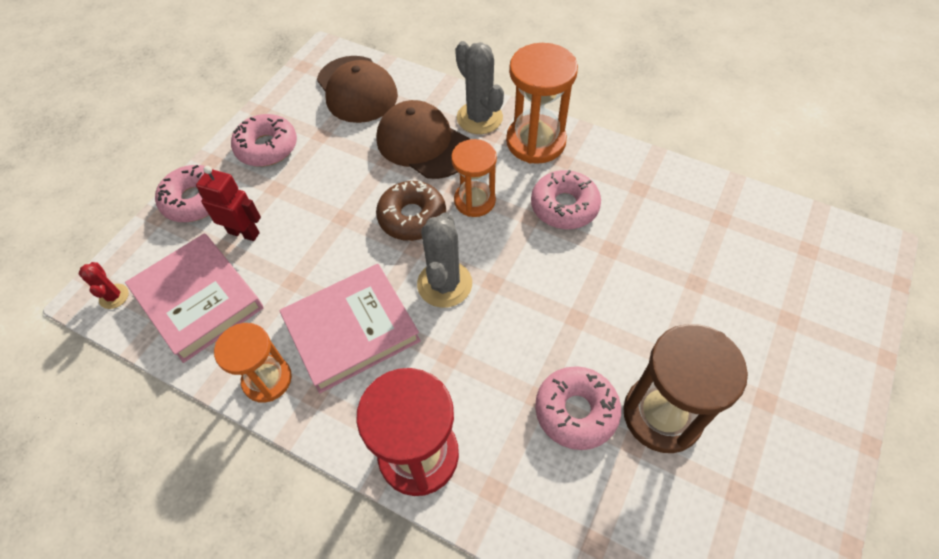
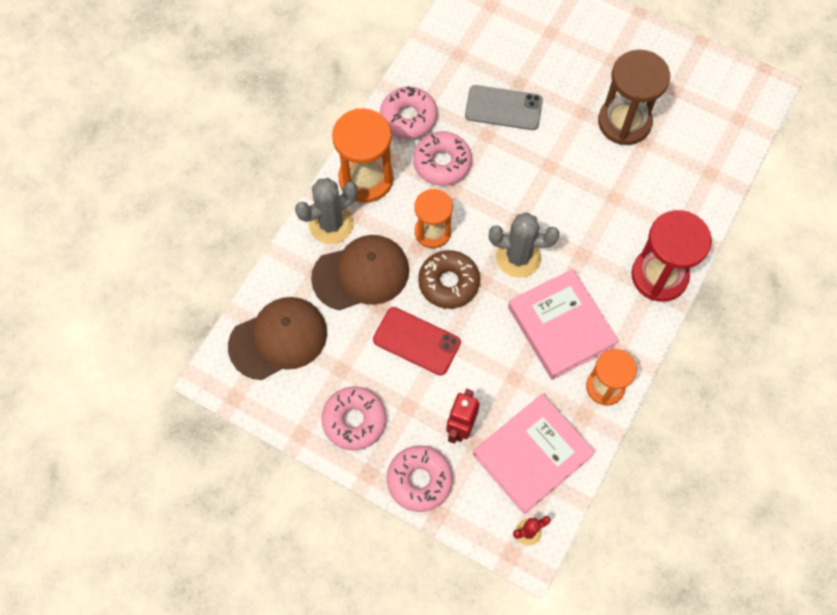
camera: 90 degrees left, 10 degrees up
(345, 192) = (416, 341): none -> red phone
(423, 144) = (361, 274): brown cap -> brown cap turned 150 degrees counterclockwise
(576, 411) = (623, 174): pink donut -> pink donut (408, 118)
(653, 266) = (503, 108): none -> grey phone

